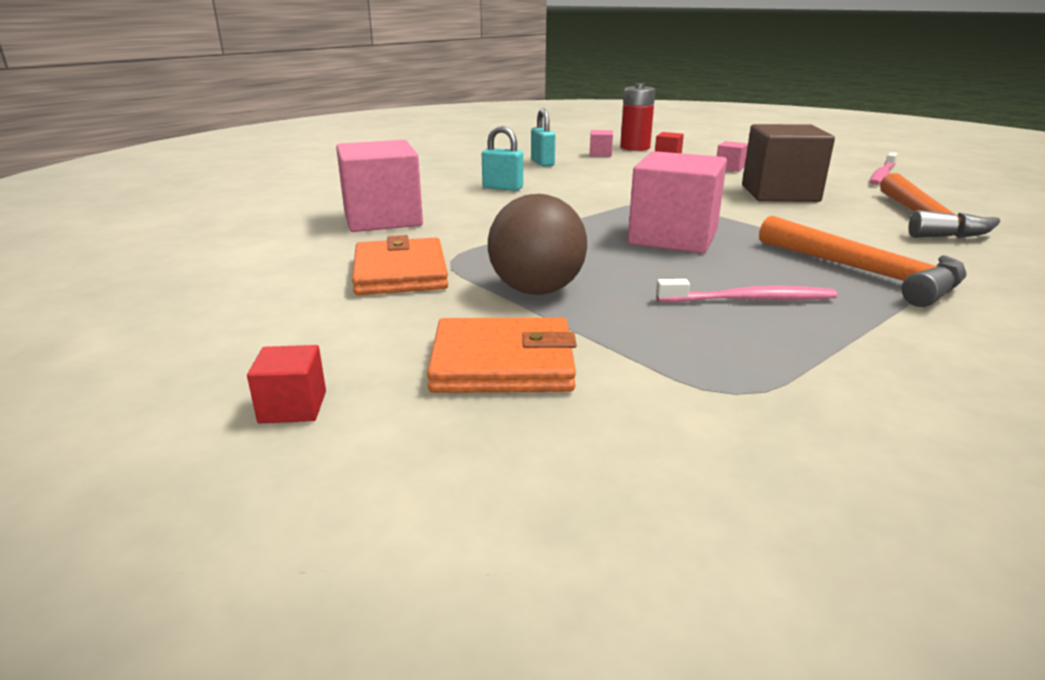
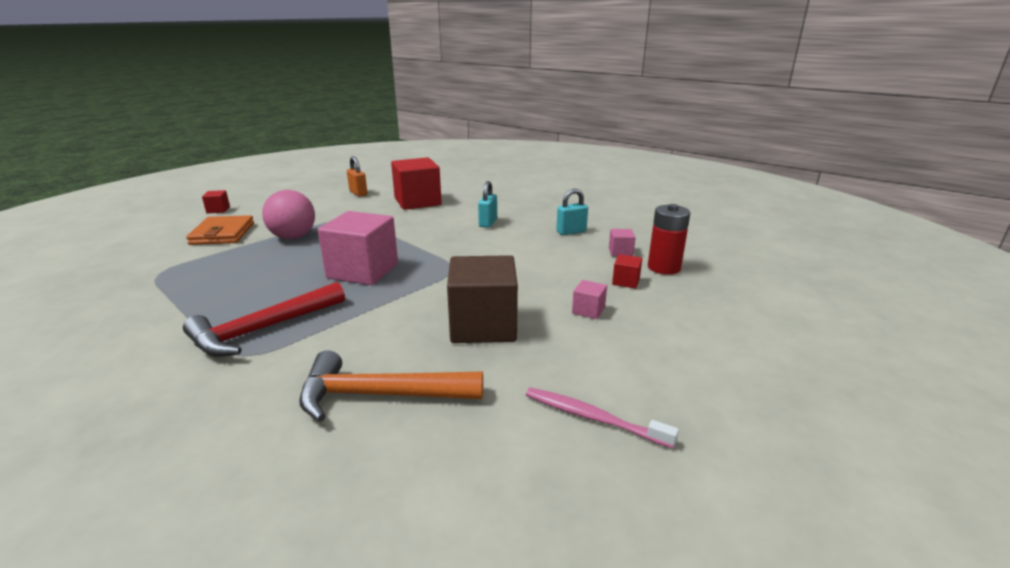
camera: 85 degrees right, 0 degrees up
(288, 260) = (358, 193): none -> orange padlock
(382, 219) = (417, 201): pink cube -> red cube
(400, 273) = (331, 212): orange wallet -> none
(536, 290) = (293, 237): brown ball -> pink ball
(748, 299) = (247, 285): pink toothbrush -> none
(864, 273) = (263, 329): orange hammer -> red hammer

